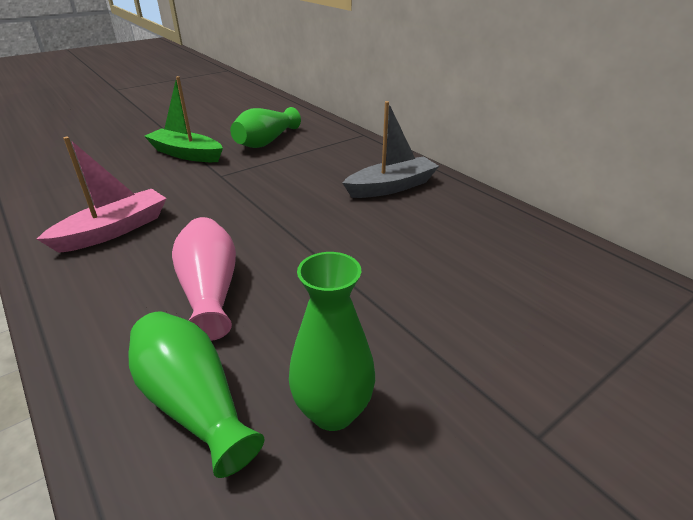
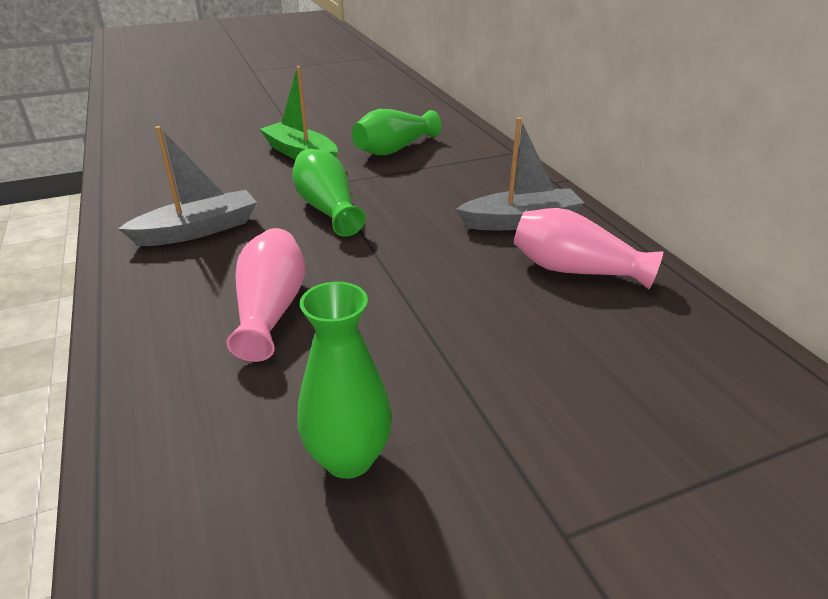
camera: 15 degrees right, 0 degrees up
(114, 230) = (198, 230): pink boat -> grey boat
(194, 403) = (214, 420): green vase -> green vase (327, 208)
(449, 219) = (575, 270): none -> pink vase

